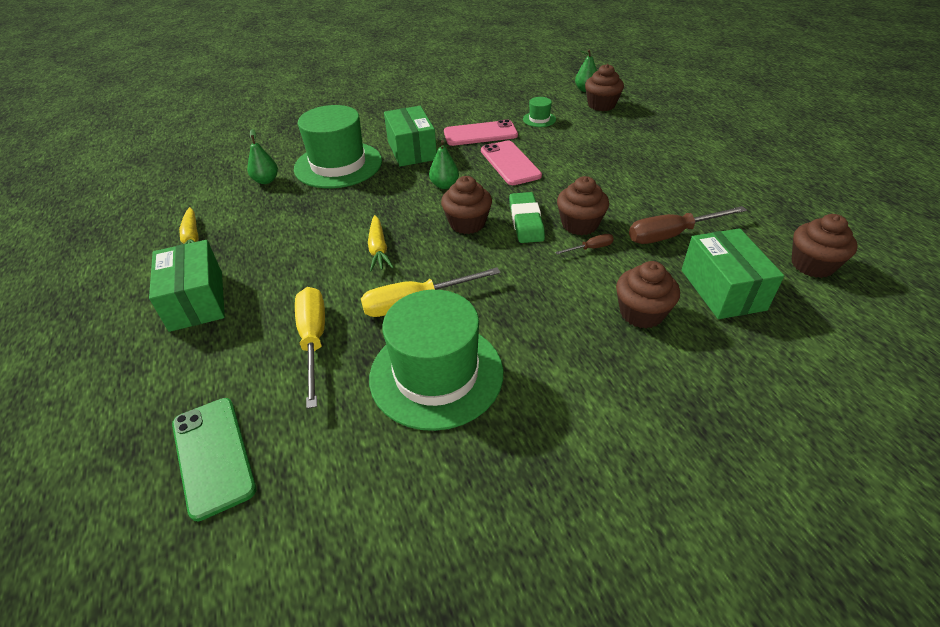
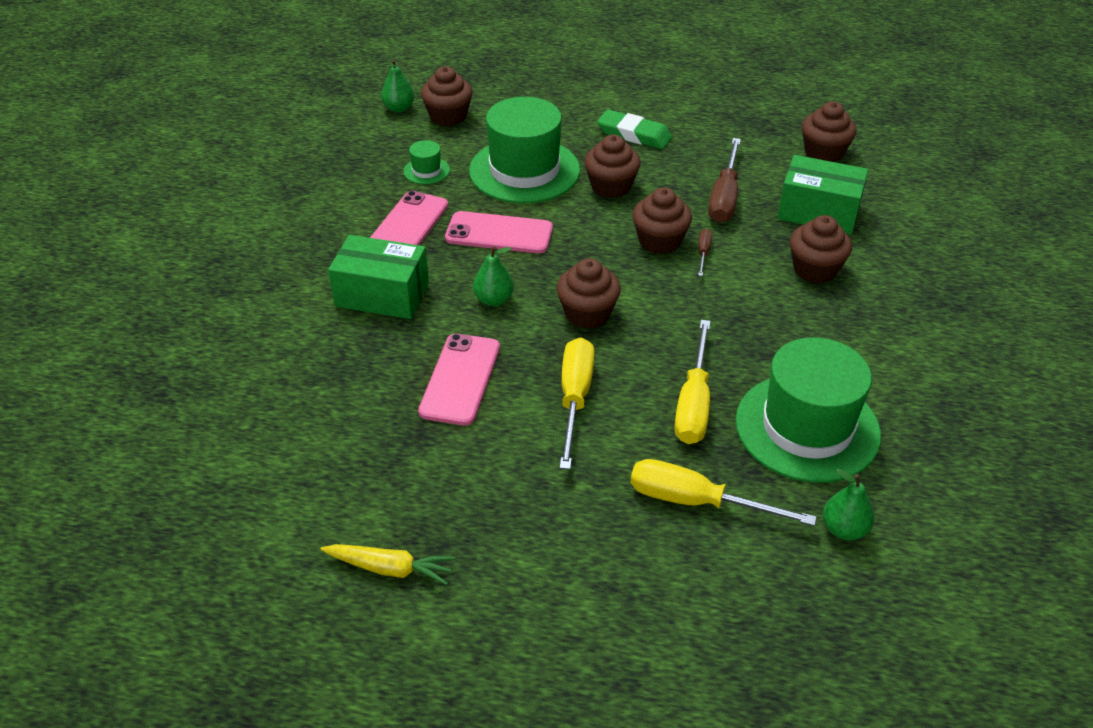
camera: 60 degrees left, 0 degrees up
(196, 300) = (543, 591): green box -> none
(213, 455) = (818, 627): green phone -> none
(266, 180) = (309, 454): green pear -> green pear (844, 529)
(338, 165) = (345, 371): green hat -> green hat (524, 170)
(362, 202) = (460, 379): none -> pink phone
(378, 249) = (575, 398): yellow carrot -> yellow screwdriver
(526, 221) = (622, 272): green eraser -> green eraser (634, 134)
(613, 183) = (611, 186): none -> brown cupcake

